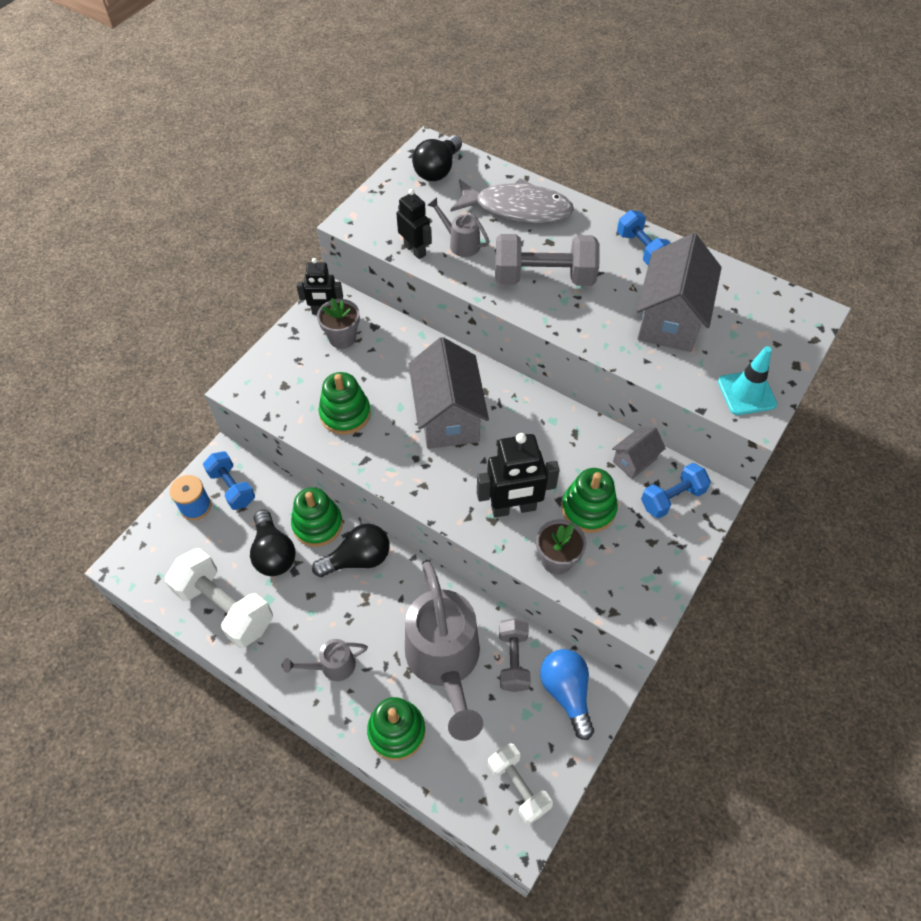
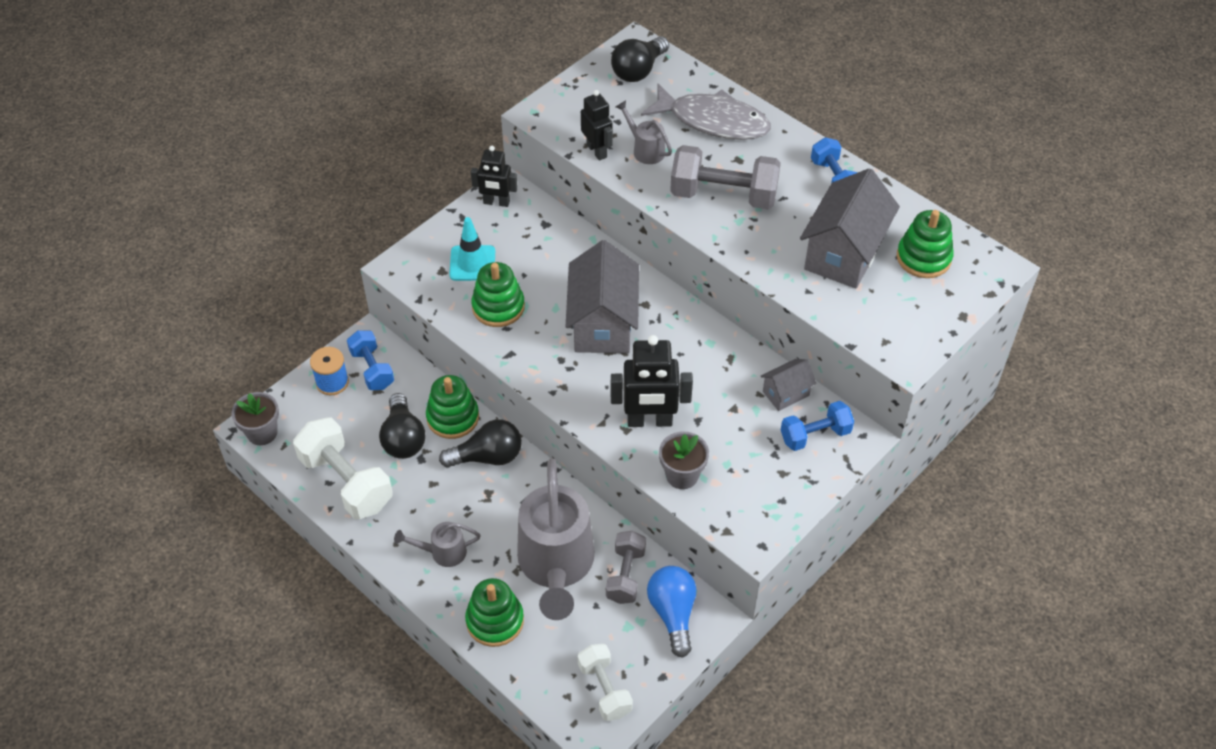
camera: 10 degrees right, 5 degrees down
(342, 338) = (510, 231): grey flower pot -> grey flower pot (262, 433)
(588, 509) = (726, 433): green stacking toy -> green stacking toy (923, 258)
(746, 393) = (902, 336): turquoise traffic cone -> turquoise traffic cone (472, 263)

